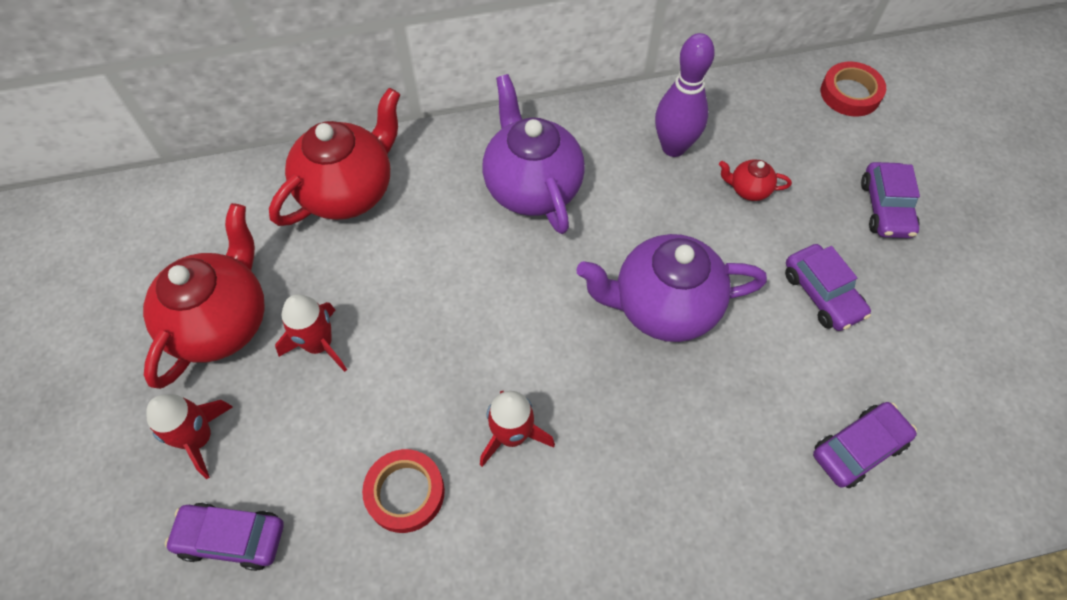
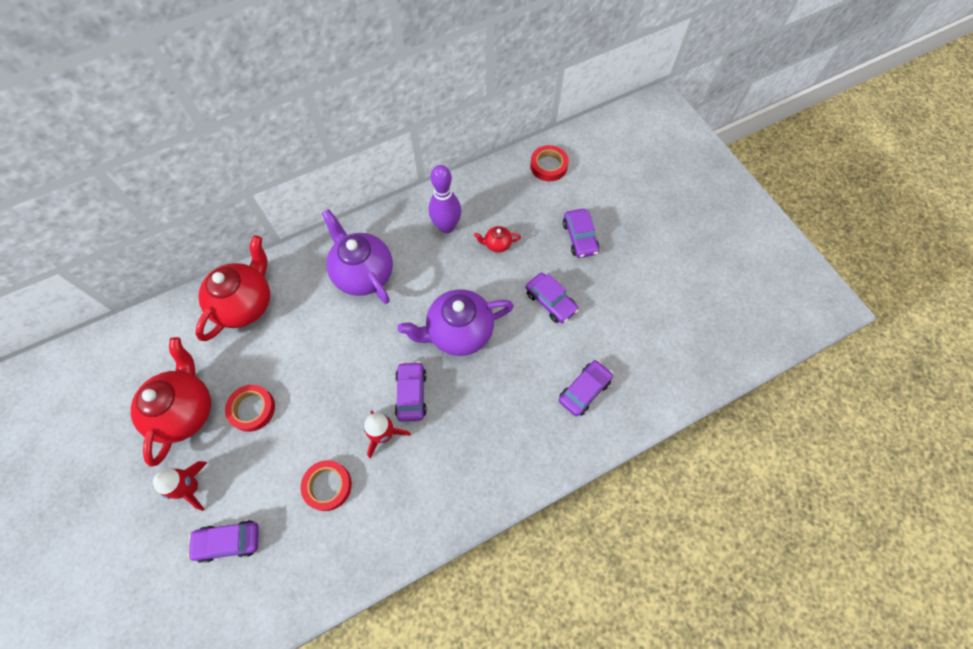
camera: 15 degrees left, 5 degrees up
(319, 344) = (252, 409): red rocket -> red tape
(569, 382) = (411, 394): none -> purple car

